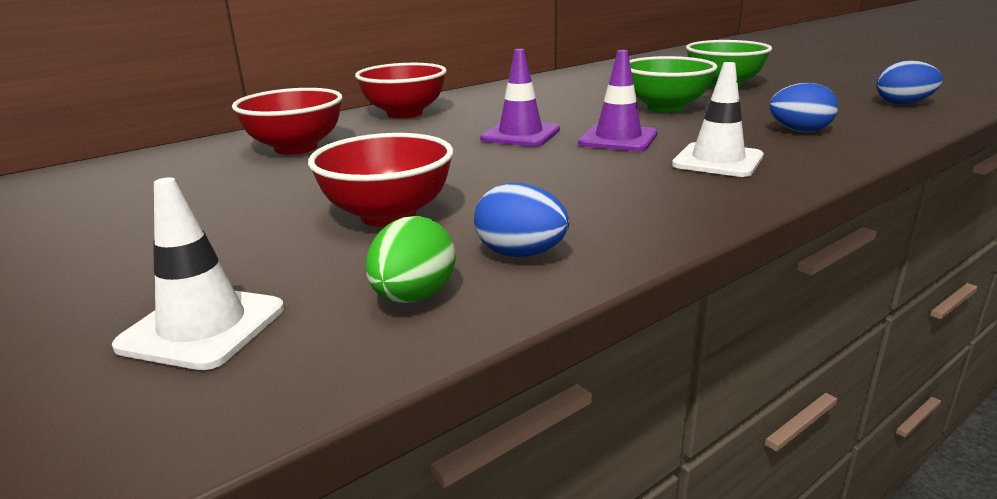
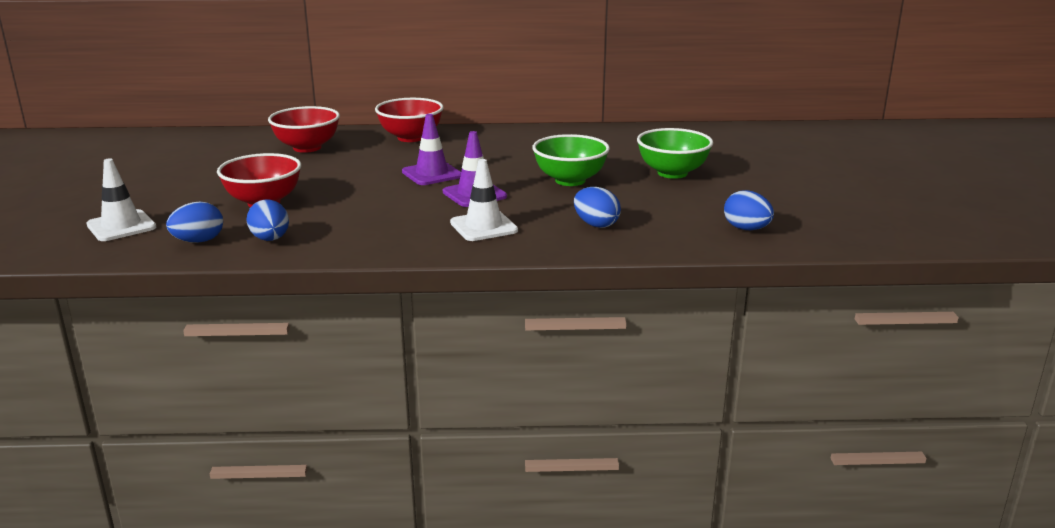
camera: 35 degrees right, 0 degrees up
(413, 297) = (198, 241): green egg -> blue egg

